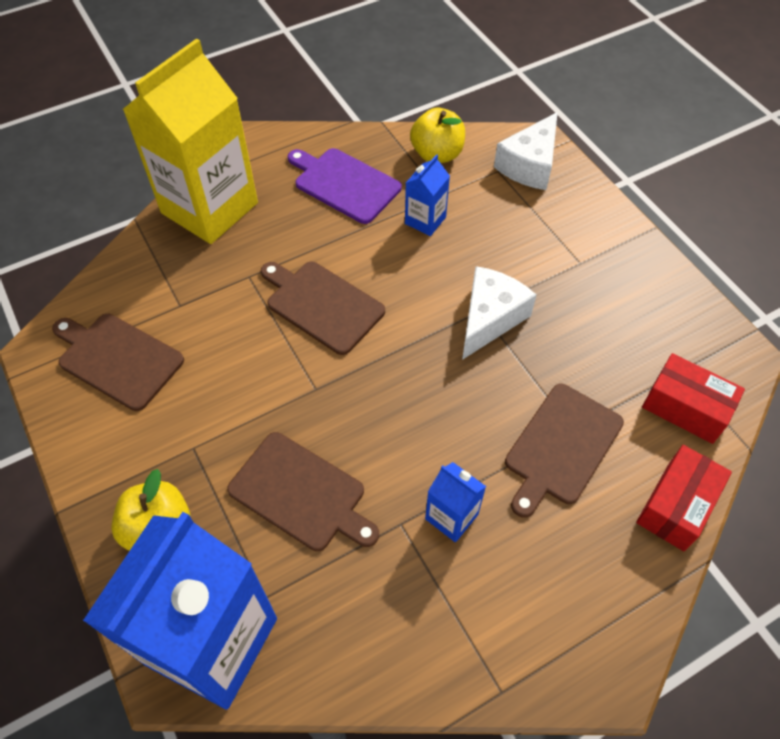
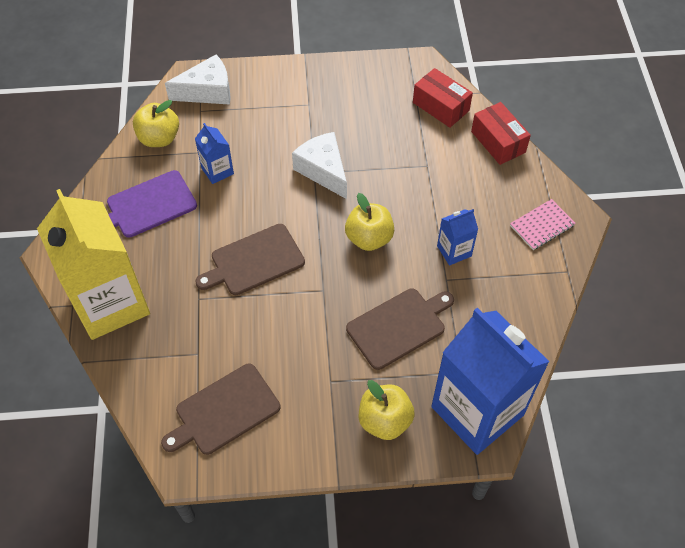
camera: 65 degrees left, 0 degrees up
(416, 407) = (369, 238): none -> yellow apple
(529, 165) = (207, 91): white cheese -> white cheese turned 75 degrees counterclockwise
(561, 447) = (435, 176): brown cutting board -> none
(563, 623) = (542, 225): none -> pink notebook
(685, 408) = (440, 106): red box -> red box turned 75 degrees clockwise

